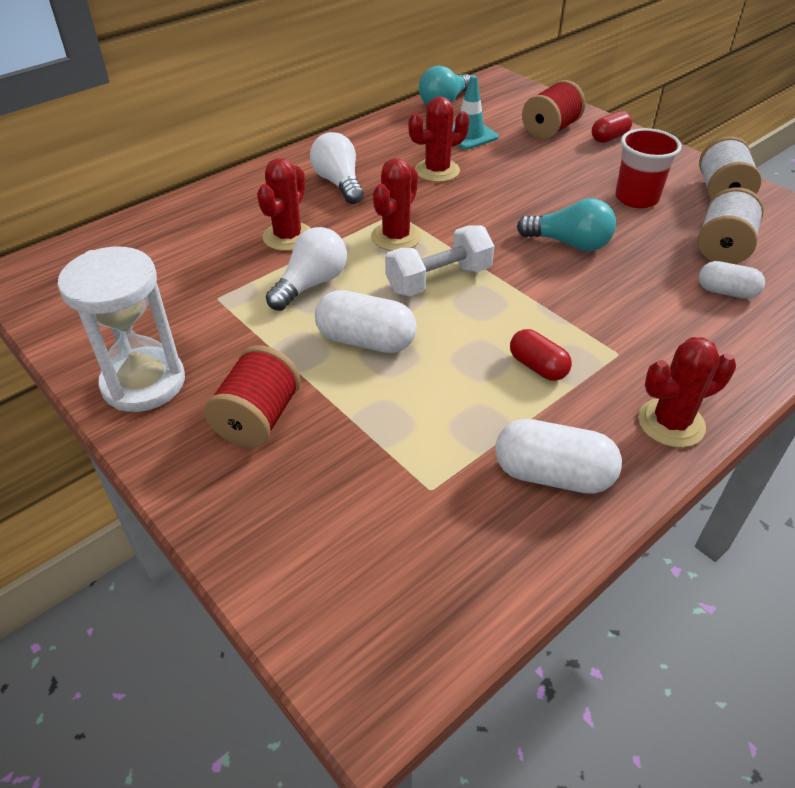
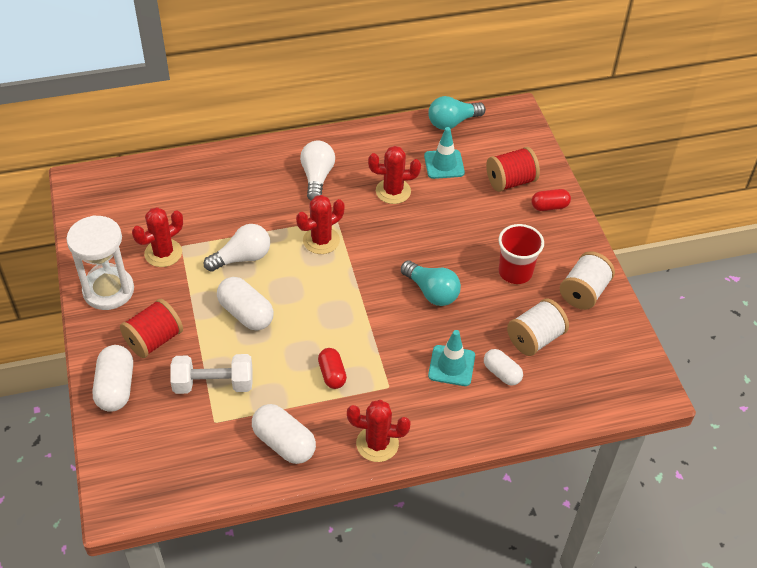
camera: 25 degrees right, 5 degrees up
(242, 505) = (116, 387): none -> white capsule
(288, 237) = (253, 213): red cactus -> red cactus (163, 253)
(438, 280) = (322, 286): white dumbbell -> white dumbbell (213, 384)
(666, 305) = (451, 366): none -> turquoise traffic cone

